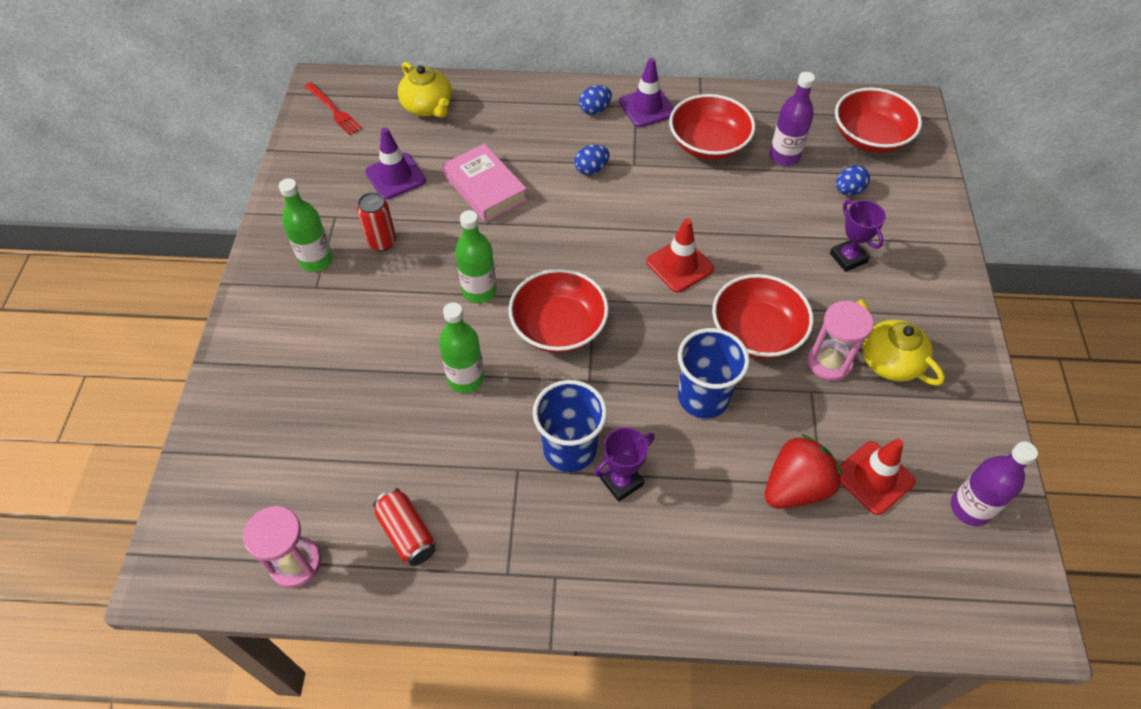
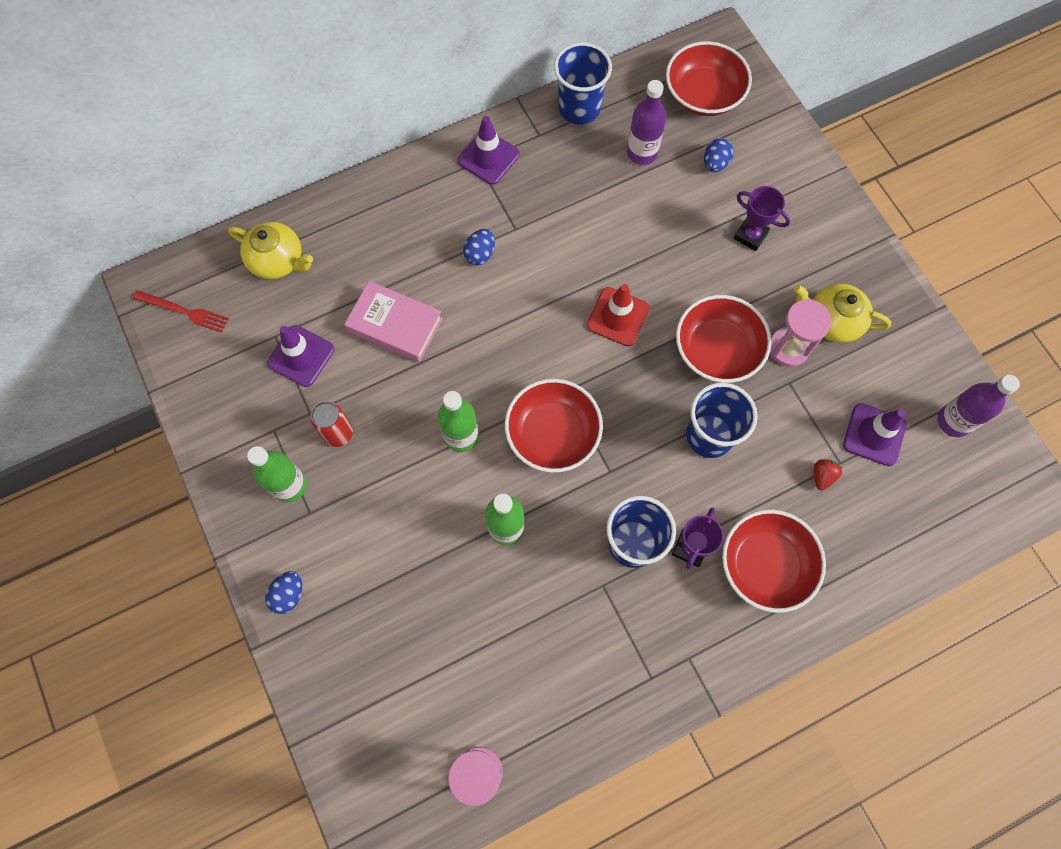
camera: 30 degrees left, 15 degrees up
(407, 533) = (551, 692): red can -> none
(595, 110) = (441, 184): blue egg -> blue egg (288, 594)
(708, 144) = (568, 172): red bowl -> red bowl (765, 565)
(749, 104) = (579, 108): none -> blue cup
(795, 487) = (822, 476): red strawberry -> red strawberry, size x0.46
(874, 478) = (874, 434): red traffic cone -> purple traffic cone

